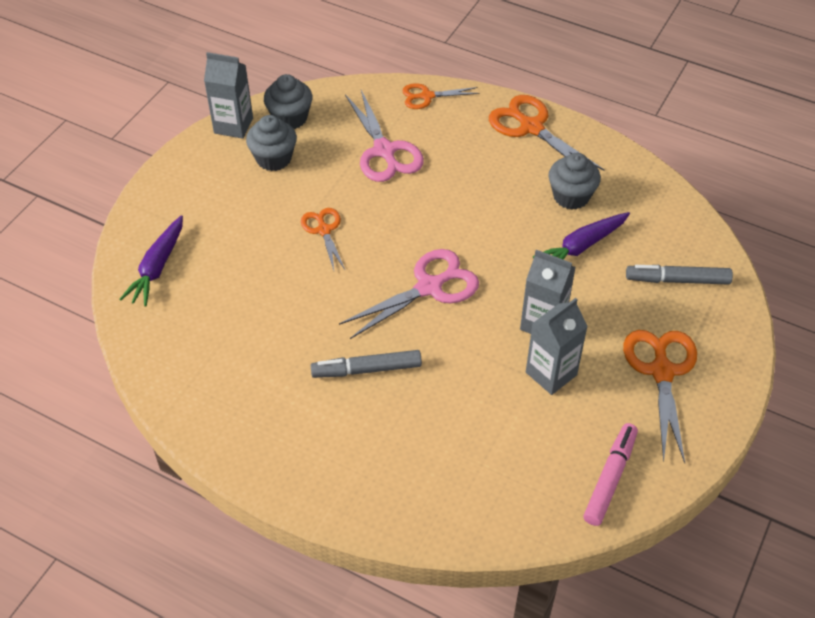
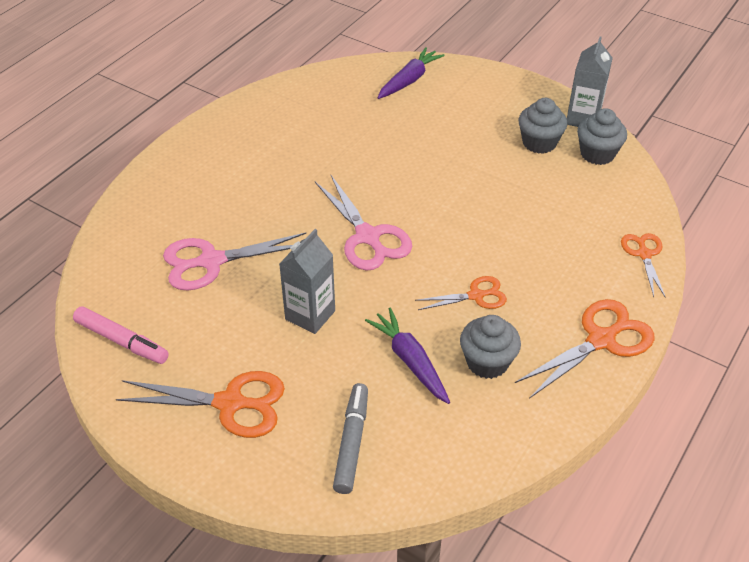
camera: 95 degrees right, 5 degrees down
(157, 267) = (409, 80): purple carrot -> purple carrot turned 105 degrees clockwise
(324, 230) = (445, 172): orange scissors -> orange scissors (476, 296)
(366, 369) = (281, 192): grey marker -> none
(384, 151) = (554, 216): pink scissors -> pink scissors (211, 261)
(551, 373) = (248, 313): grey carton -> none

